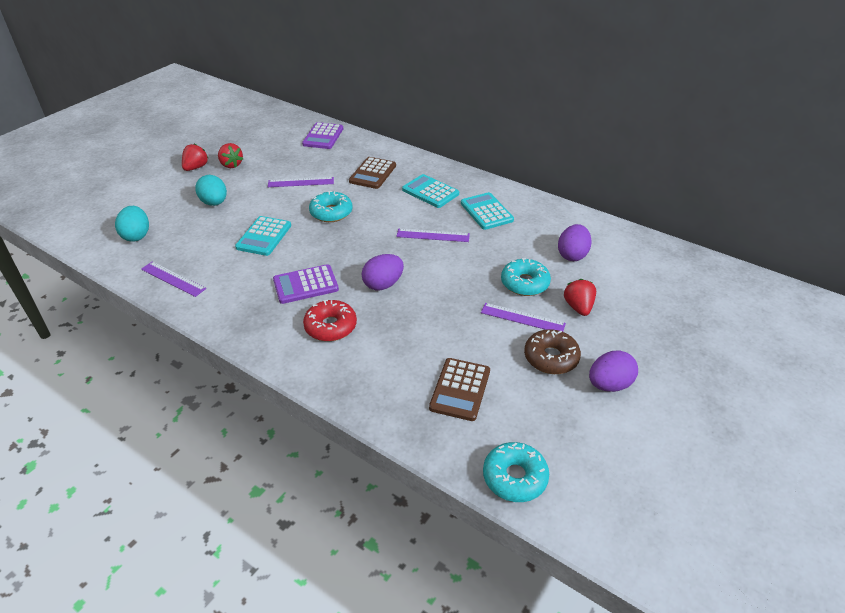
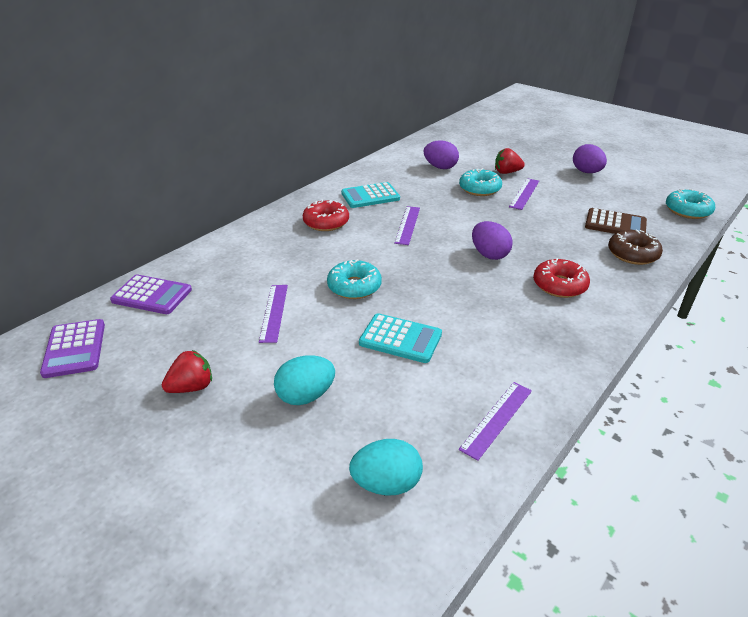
camera: 85 degrees left, 5 degrees down
(196, 167) = (181, 432): red strawberry -> none
(305, 285) = (496, 302): purple calculator -> purple calculator (75, 349)
(373, 173) = (273, 256): brown calculator -> none
(430, 192) = (326, 222): turquoise calculator -> red donut
(551, 358) = (566, 188): brown donut -> brown donut (632, 254)

